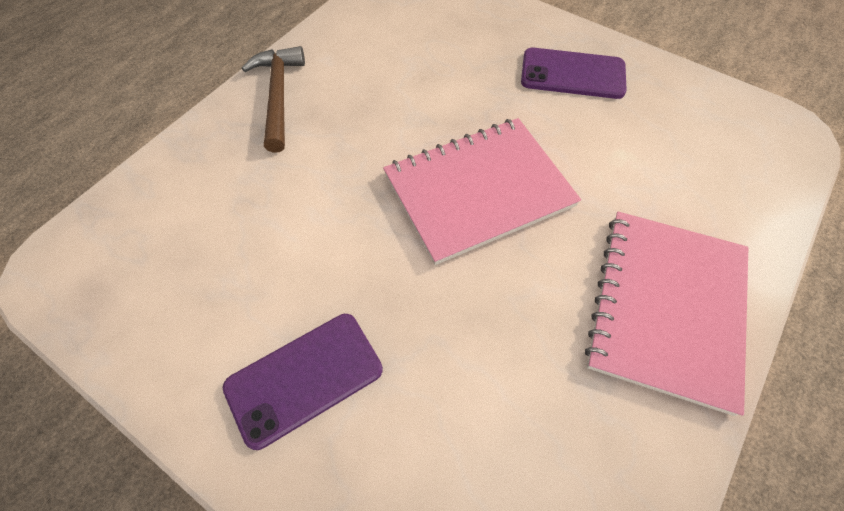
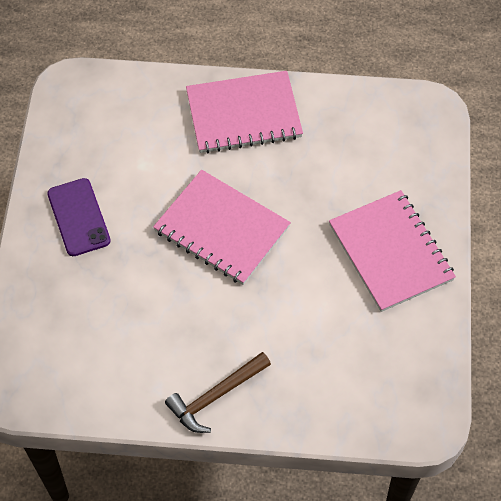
camera: 120 degrees left, 0 degrees up
(304, 378) = (390, 252): purple phone -> pink notebook

